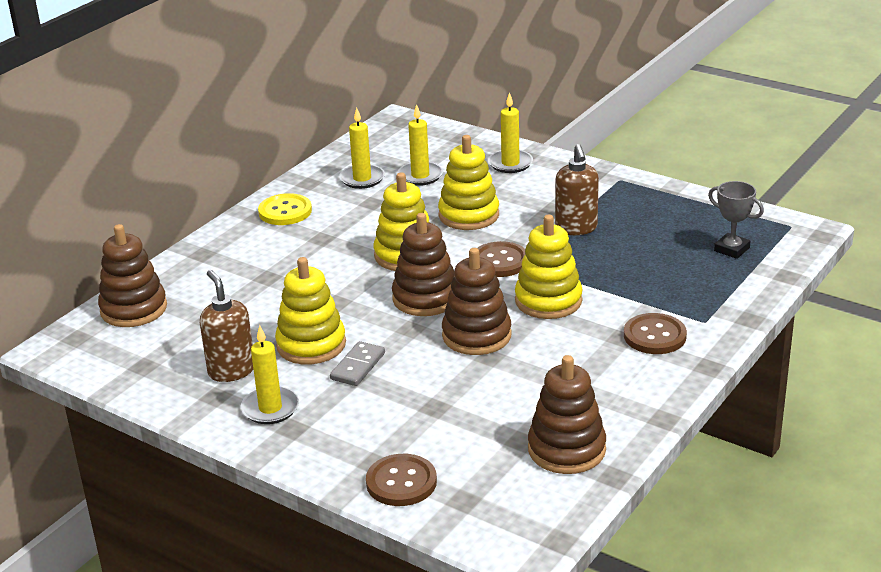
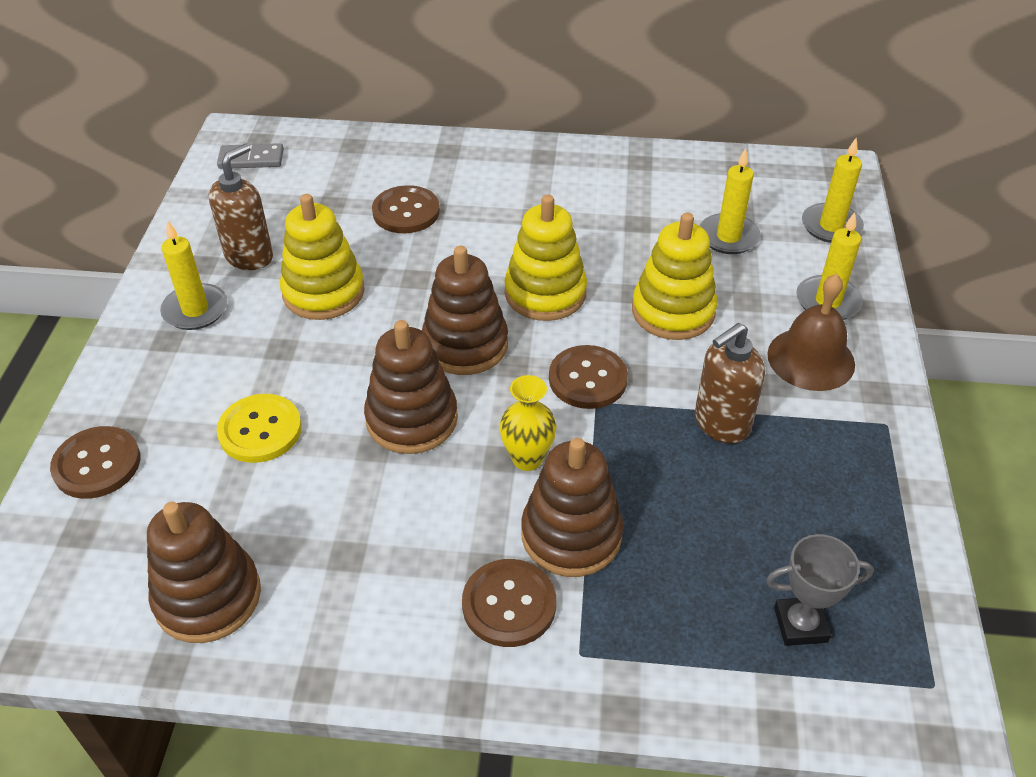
camera: 60 degrees right, 15 degrees up
(134, 309) = (324, 151): brown stacking toy -> brown stacking toy (571, 535)
(256, 289) = (406, 212): none -> brown button
(285, 211) = (568, 169): yellow button -> yellow button (260, 430)
(358, 366) = (300, 344): grey domino -> grey domino (251, 159)
(362, 179) = (682, 196): yellow candle -> yellow candle (831, 226)
(548, 301) = (527, 458): yellow stacking toy -> yellow vase
(551, 184) = (811, 359): none -> brown bell
(731, 249) = (800, 624): grey trophy -> grey trophy turned 75 degrees clockwise

